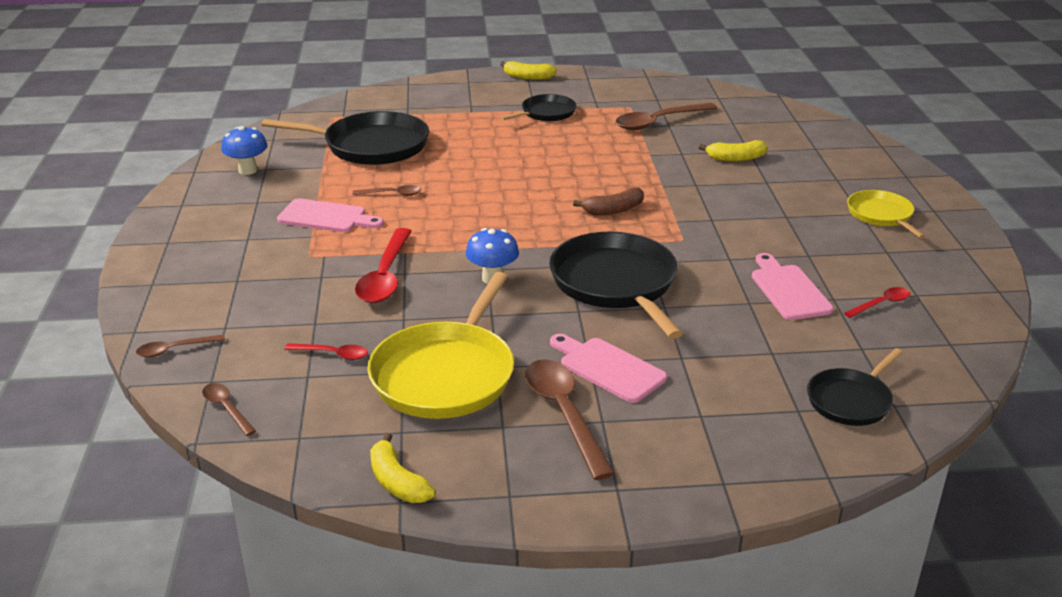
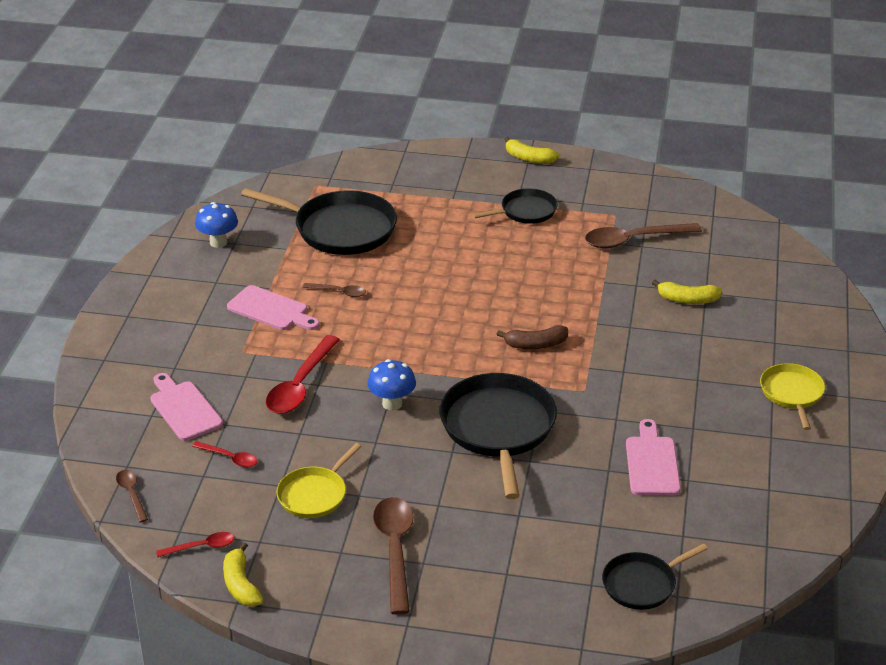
camera: 15 degrees right, 5 degrees up
(175, 349) = (106, 430): brown spoon -> none
(446, 374) = (314, 494): yellow pan -> yellow pan, size x0.56
(608, 368) = (451, 514): pink cutting board -> pink cutting board (184, 409)
(881, 304) = (729, 493): red spoon -> red spoon (201, 547)

